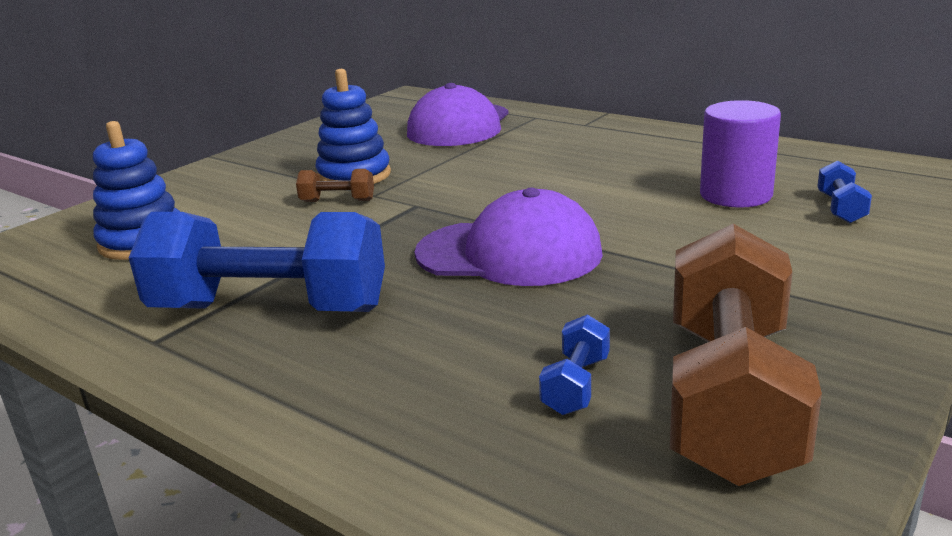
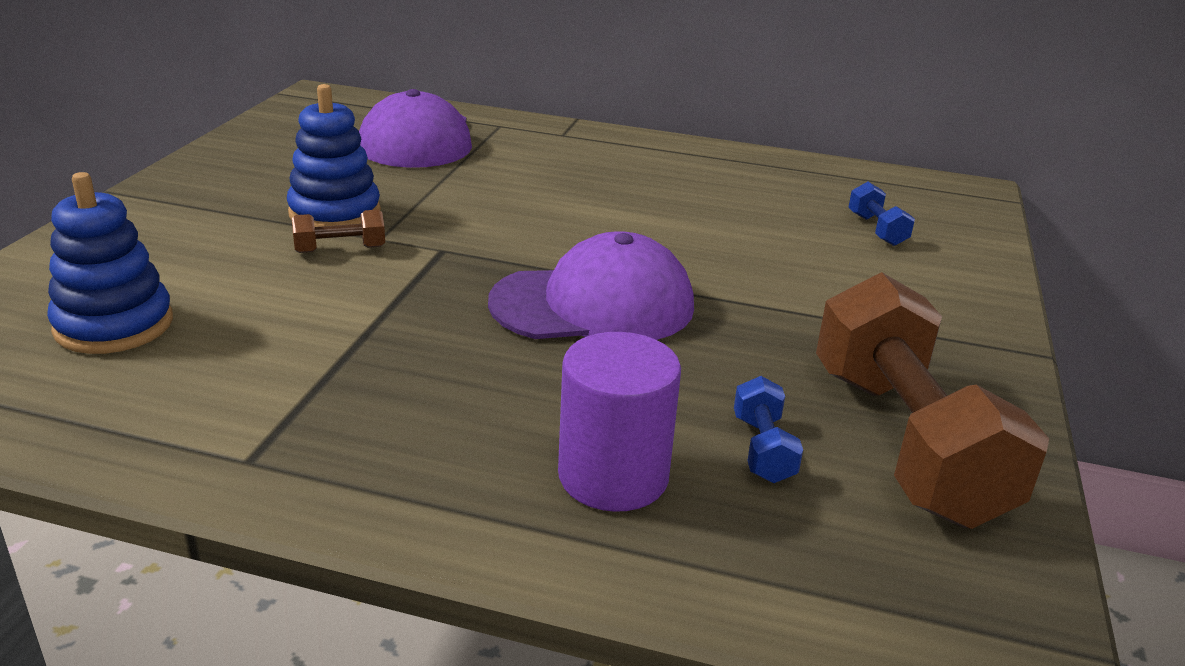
camera: 25 degrees left, 5 degrees up
(269, 309) = (367, 402): blue dumbbell -> none
(735, 195) = (774, 219): purple cylinder -> purple cylinder (613, 476)

